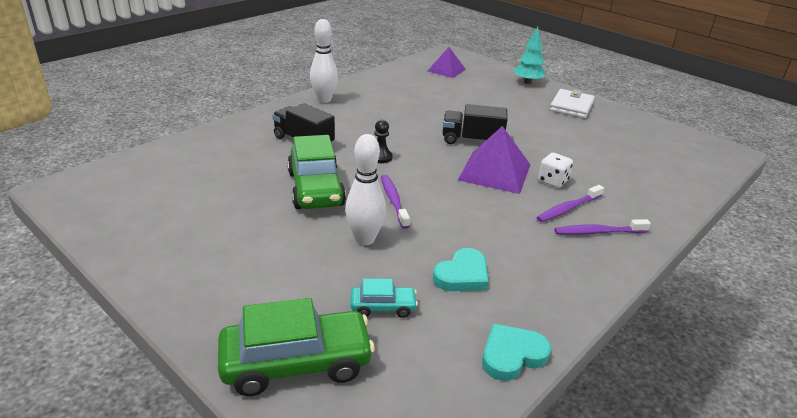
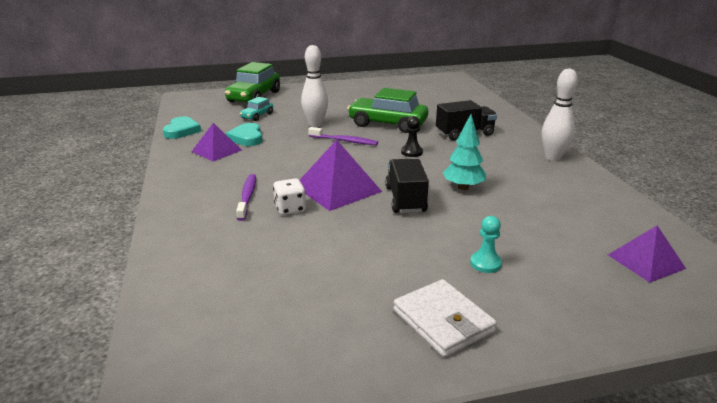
camera: 125 degrees right, 5 degrees down
(472, 140) = (405, 200): black truck -> black truck turned 45 degrees counterclockwise
(509, 104) = (485, 263): none -> turquoise pawn
(521, 279) = (216, 150): none -> purple pyramid
(527, 82) = (569, 325): turquoise tree -> turquoise tree (463, 187)
(598, 232) = (206, 195): purple toothbrush -> none

